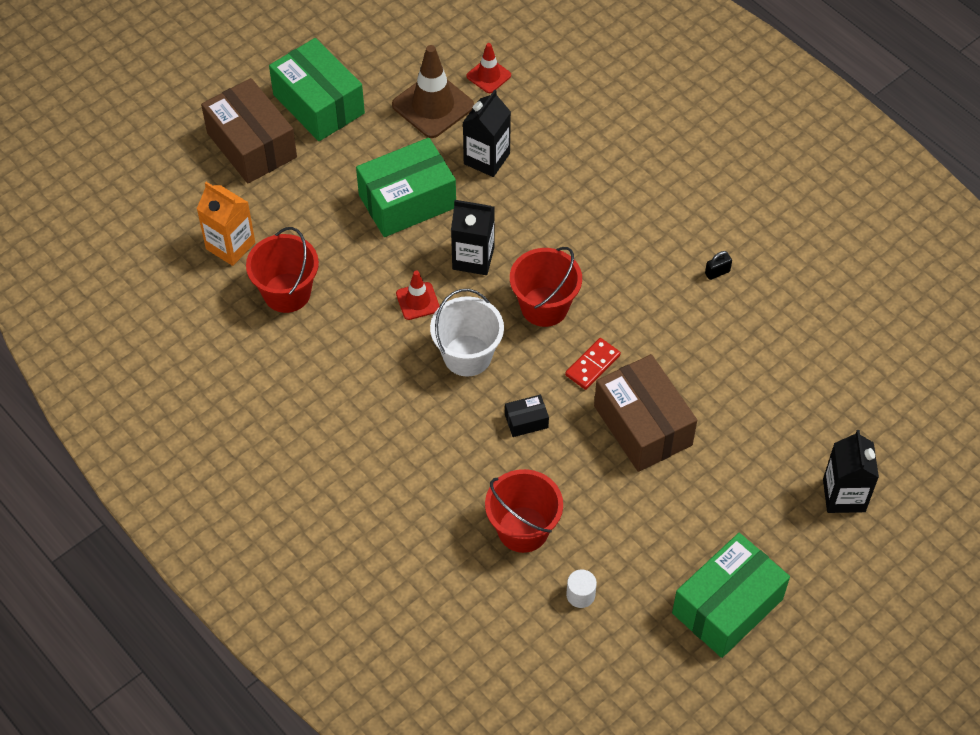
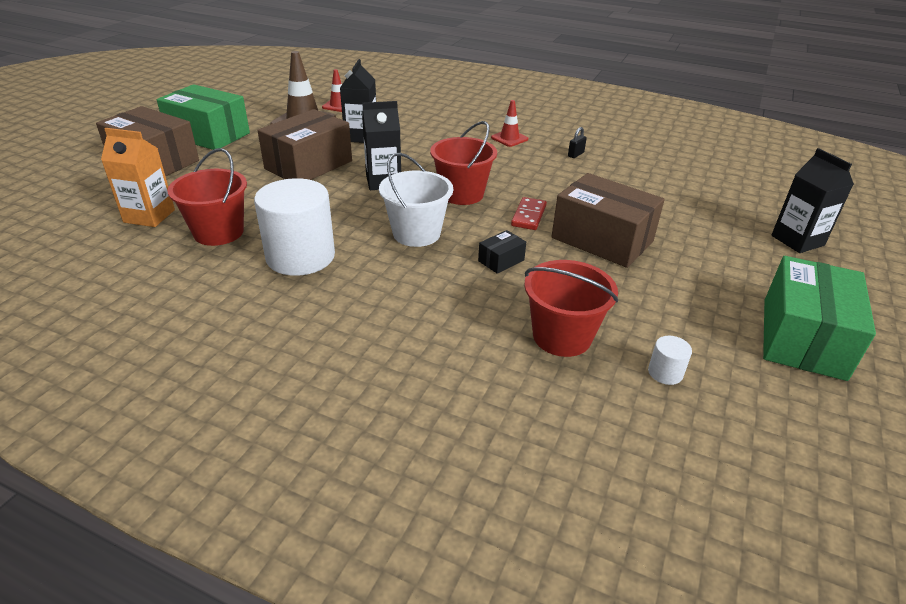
camera: 25 degrees left, 20 degrees down
(348, 353) = (300, 256): none -> white cylinder
(407, 201) = (308, 165): green box -> brown box
(418, 301) = (350, 212): red traffic cone -> red traffic cone (509, 138)

